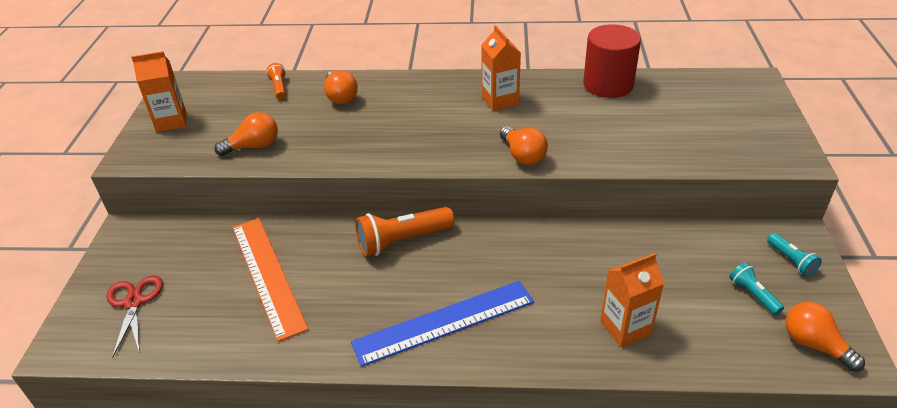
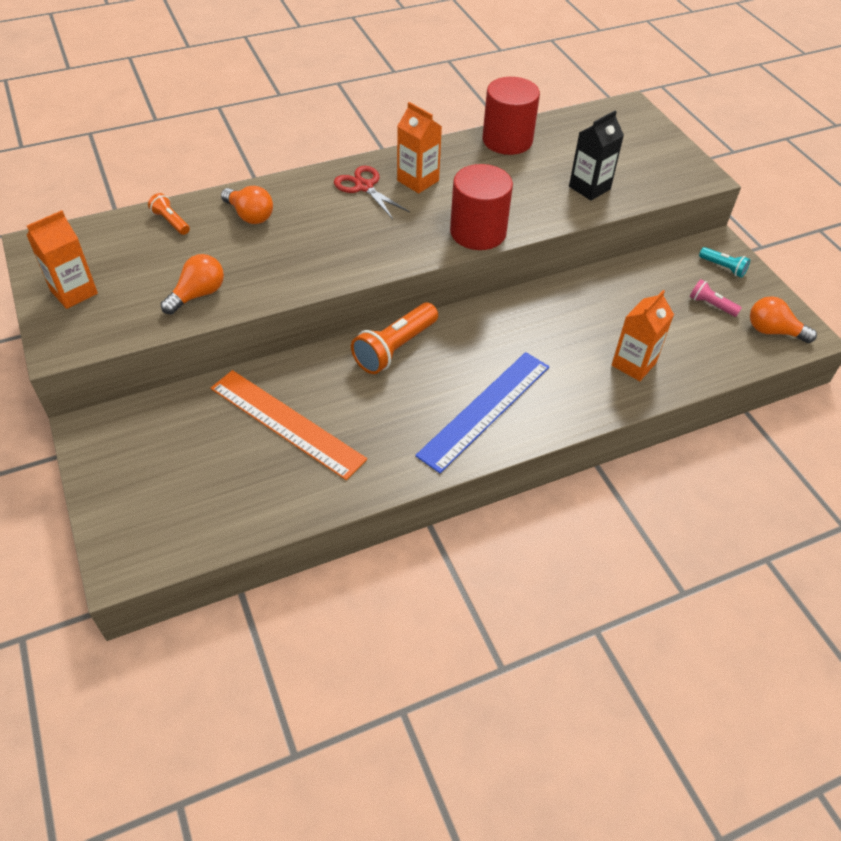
camera: 30 degrees left, 10 degrees up
(134, 302) = (165, 496): red scissors -> red scissors (364, 186)
(522, 155) = (478, 232): orange light bulb -> red cylinder
(662, 142) = (589, 188): none -> black carton
(753, 295) = (711, 305): turquoise flashlight -> pink flashlight

